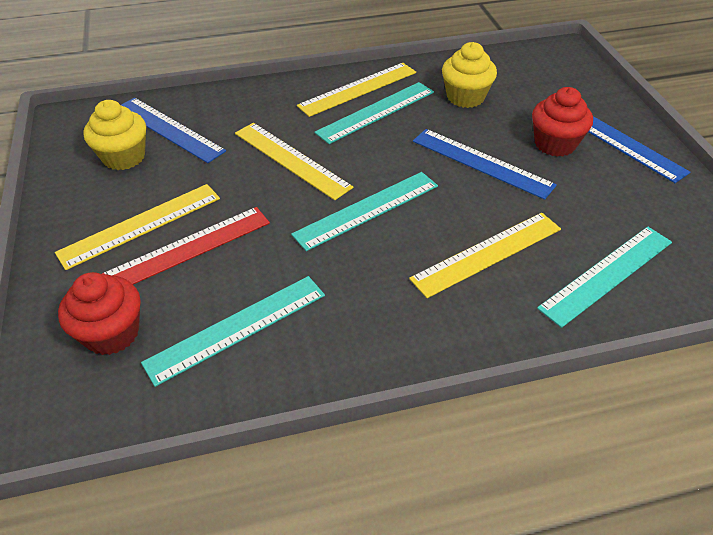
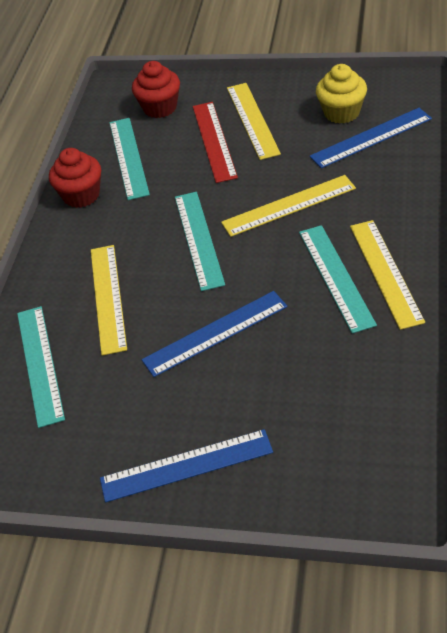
camera: 120 degrees right, 0 degrees up
(465, 97) = (331, 358): yellow cupcake -> none
(555, 144) = (212, 404): red cupcake -> red cupcake (81, 195)

